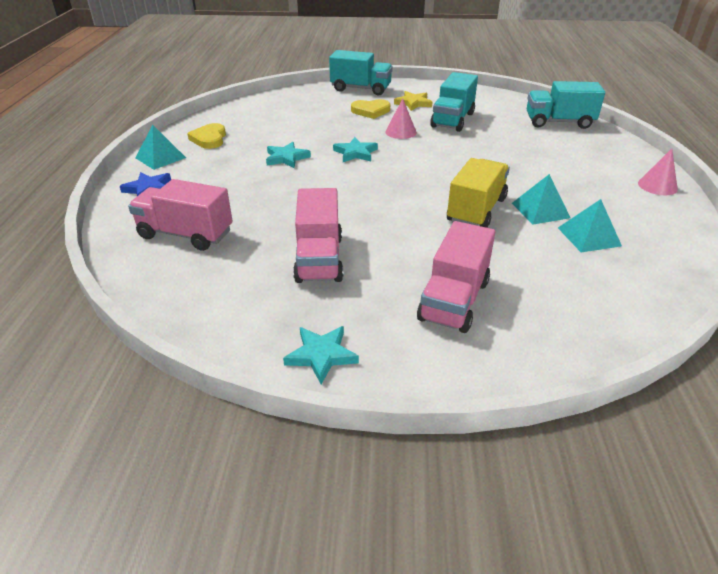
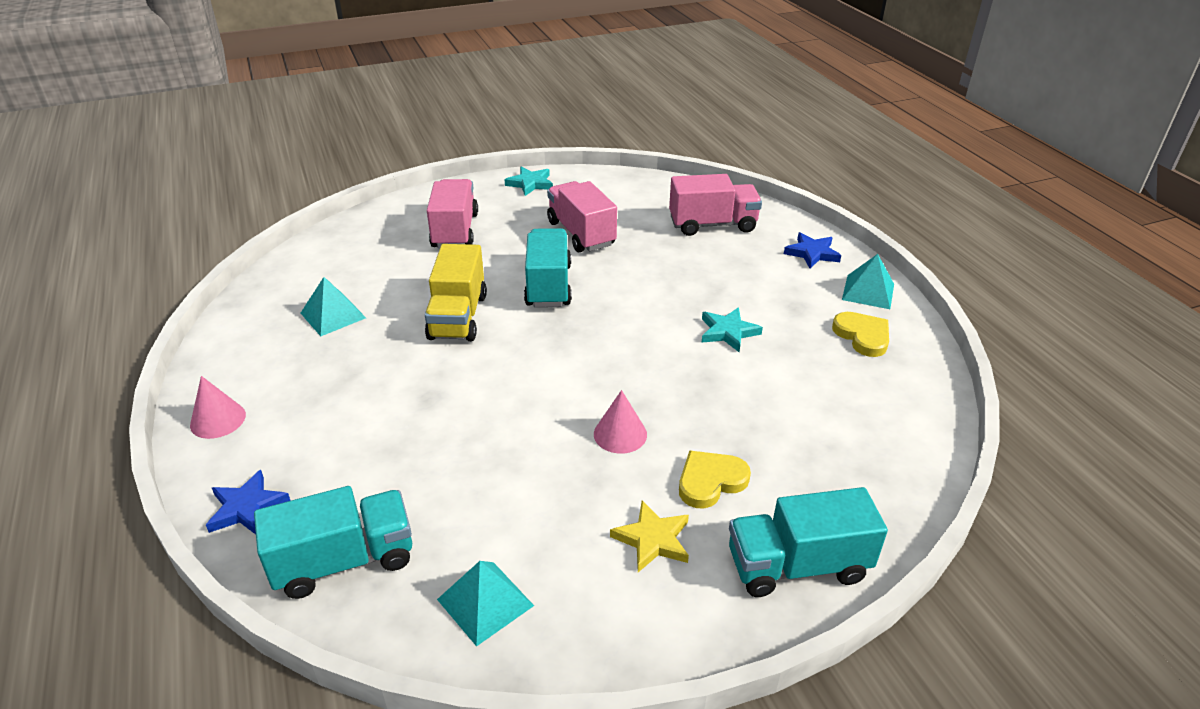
camera: 155 degrees right, 0 degrees up
(355, 153) = (651, 366): turquoise star -> none
(452, 120) = (551, 500): turquoise truck -> turquoise truck (548, 285)
(540, 210) = (384, 335): turquoise pyramid -> turquoise pyramid (485, 602)
(616, 146) = (247, 507): none -> blue star

